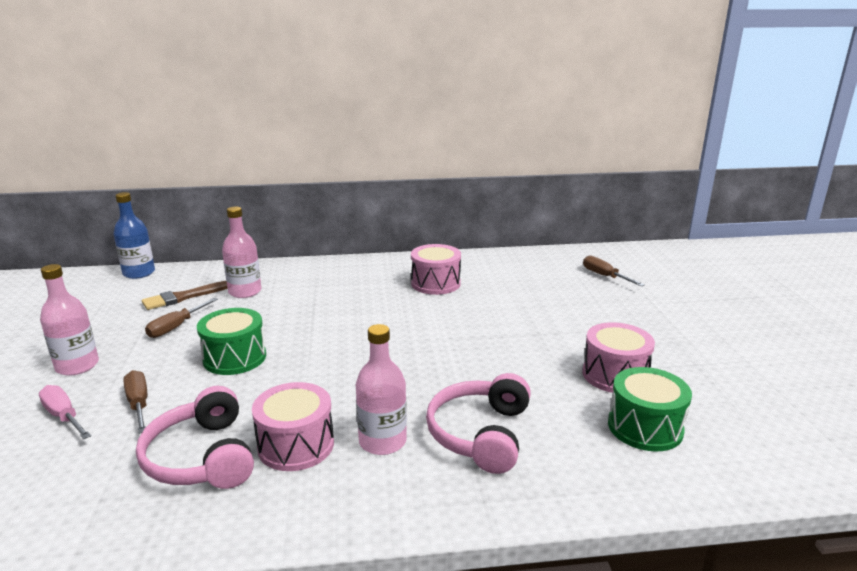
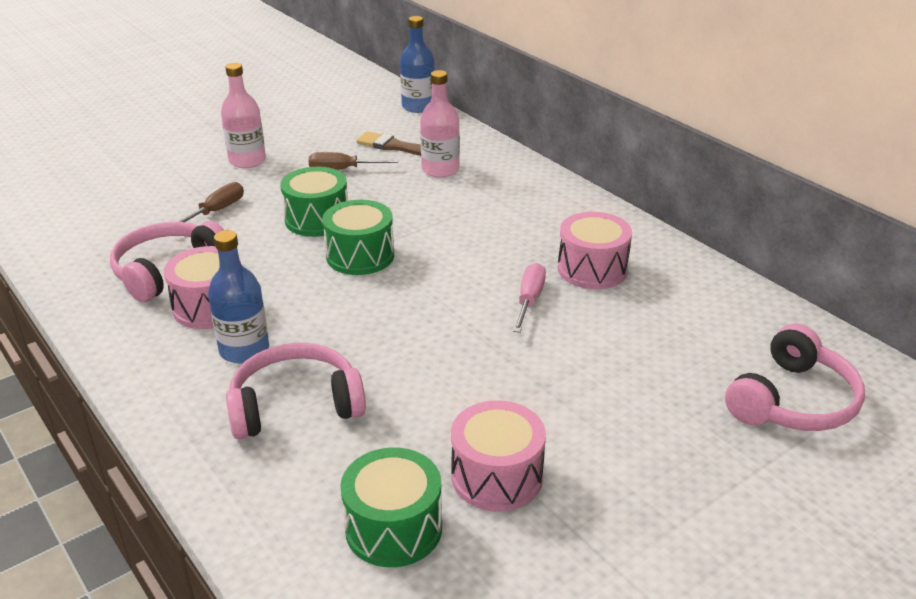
camera: 60 degrees right, 10 degrees up
(63, 416) = (180, 191): pink screwdriver -> pink screwdriver (529, 300)
(315, 354) = (360, 256): none -> green drum
(382, 441) = (244, 350): pink bottle -> blue bottle
(604, 276) = (793, 401): brown screwdriver -> pink headphones

